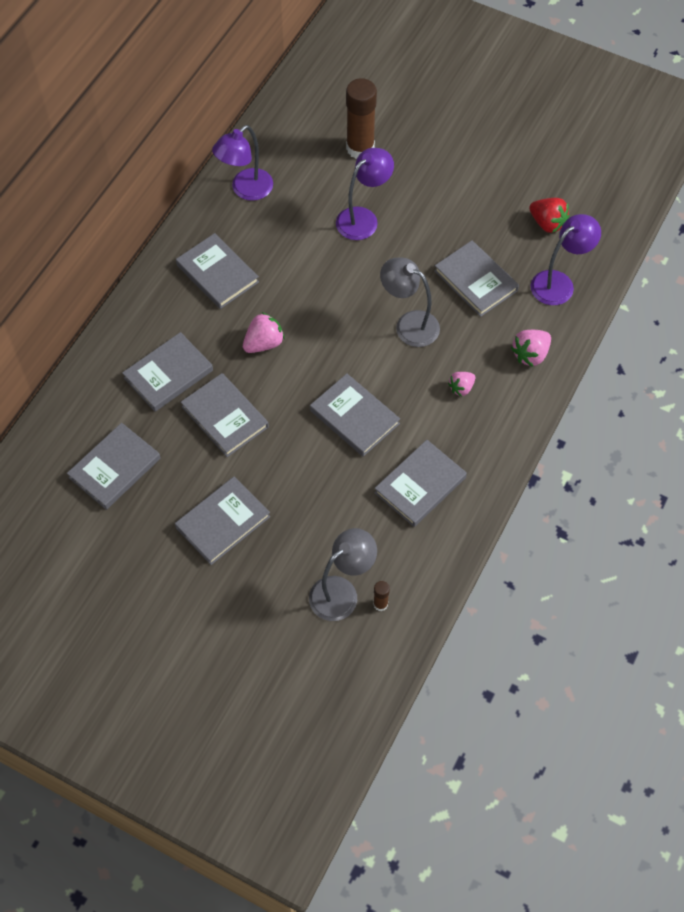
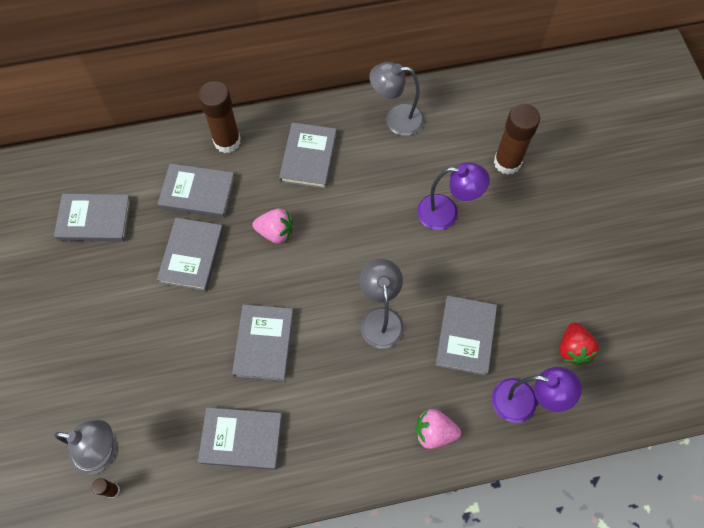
camera: 50 degrees right, 5 degrees up
(140, 320) = (227, 141): none -> brown glue stick
(223, 522) = (102, 323): grey book -> none
(246, 190) = (396, 119): purple lamp -> grey lamp
(461, 388) = (356, 402): pink strawberry -> none

